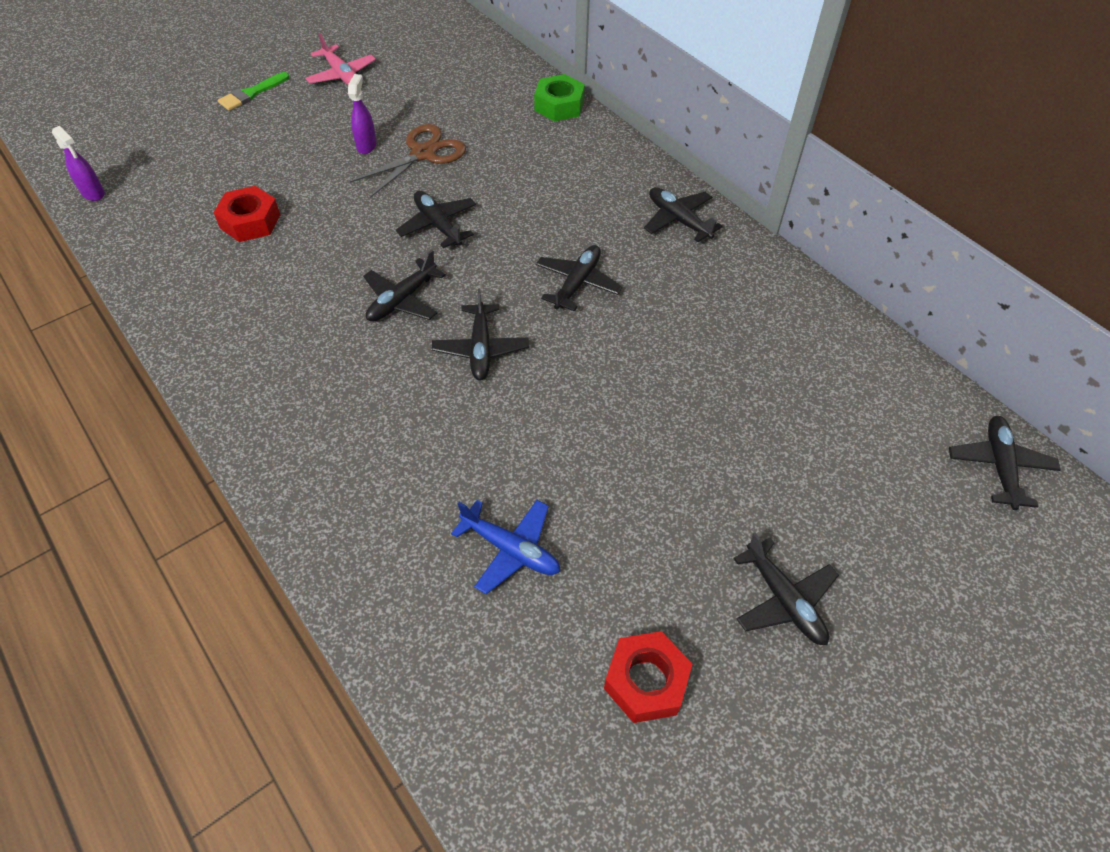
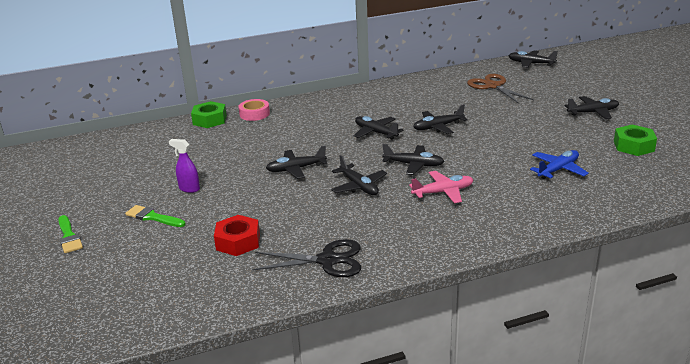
camera: 70 degrees left, 25 degrees down
(93, 193) = (134, 325): purple spray bottle -> none
(213, 310) = (327, 260): none -> black scissors
(297, 138) = (153, 217): none -> green brush
(342, 75) = (89, 194): pink plane -> pink plane (443, 192)
(423, 154) = (218, 168): brown scissors -> brown scissors (493, 86)
(594, 141) = (254, 114): none -> pink tape
(646, 681) = (633, 146): red nut -> green nut
(678, 220) = (342, 101): black plane -> black plane (438, 127)

